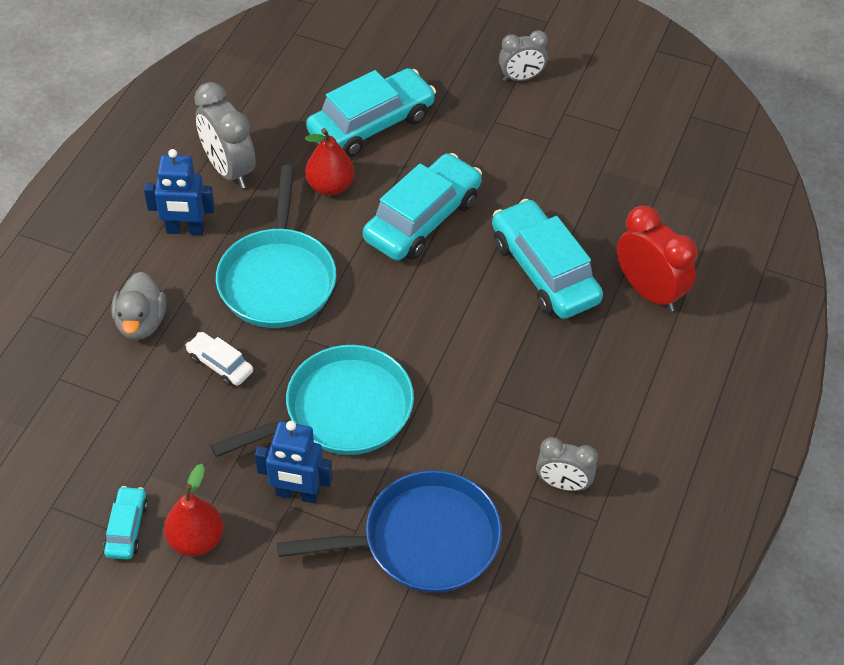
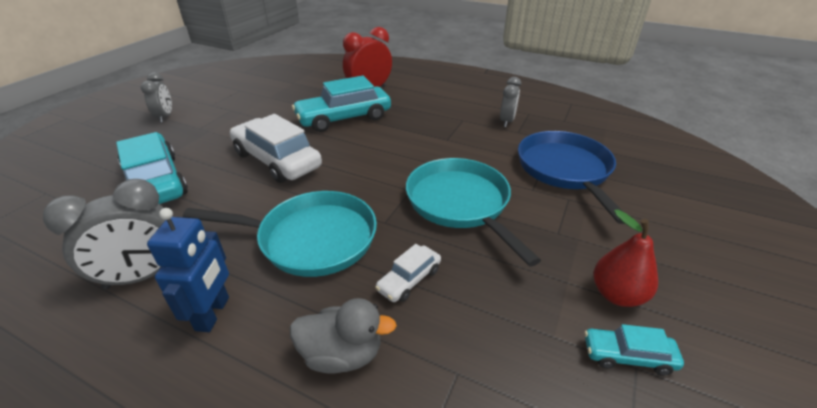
camera: 85 degrees left, 15 degrees down
(297, 494) = (545, 228): blue robot -> none
(330, 186) = (213, 205): red pear -> none
(422, 219) = (277, 160): turquoise car -> white car

